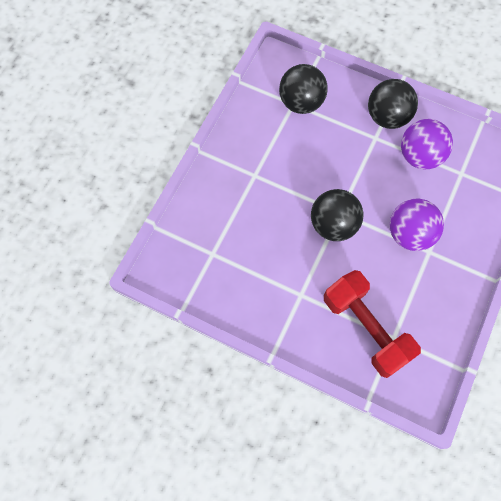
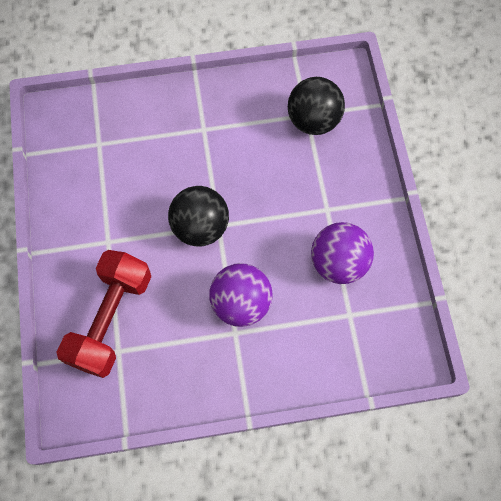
camera: 55 degrees right, 0 degrees up
(387, 117) = (360, 206): black ball -> none

